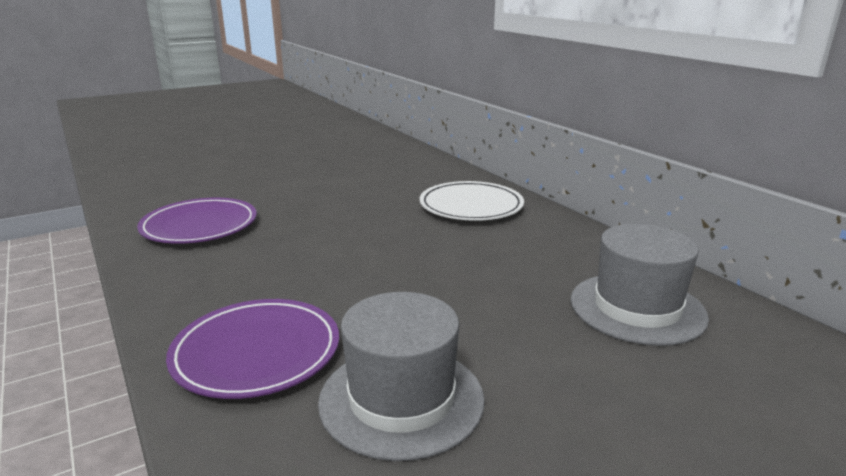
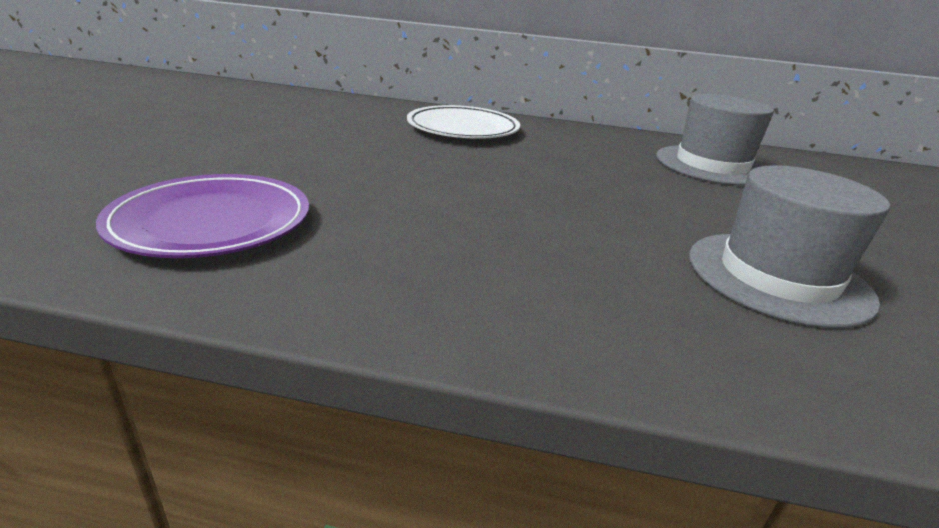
camera: 50 degrees left, 5 degrees up
(256, 352) = (622, 306): purple plate -> none

